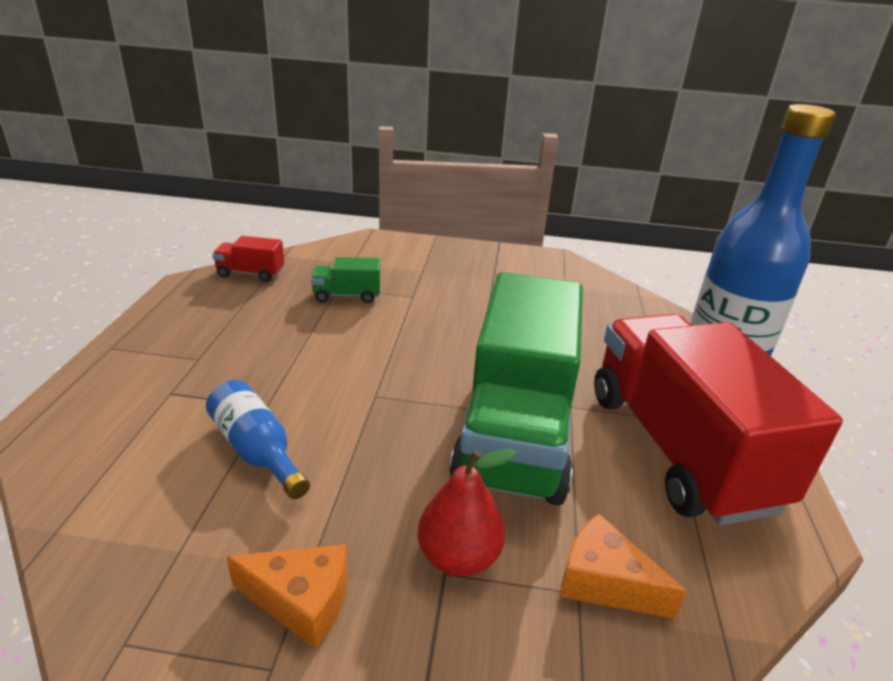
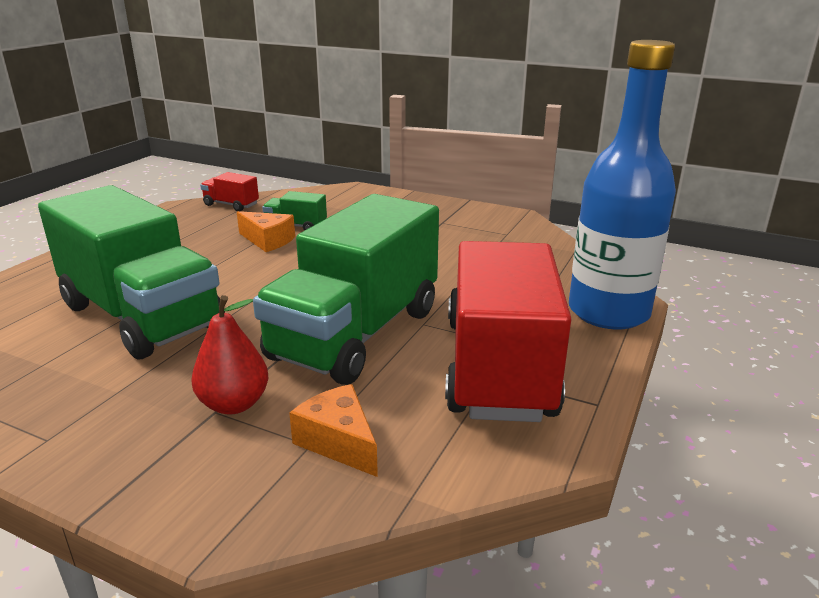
camera: 20 degrees right, 5 degrees down
(257, 451) = (141, 316): blue bottle -> green truck
(301, 601) = (97, 407): orange cheese -> orange cheese (268, 241)

